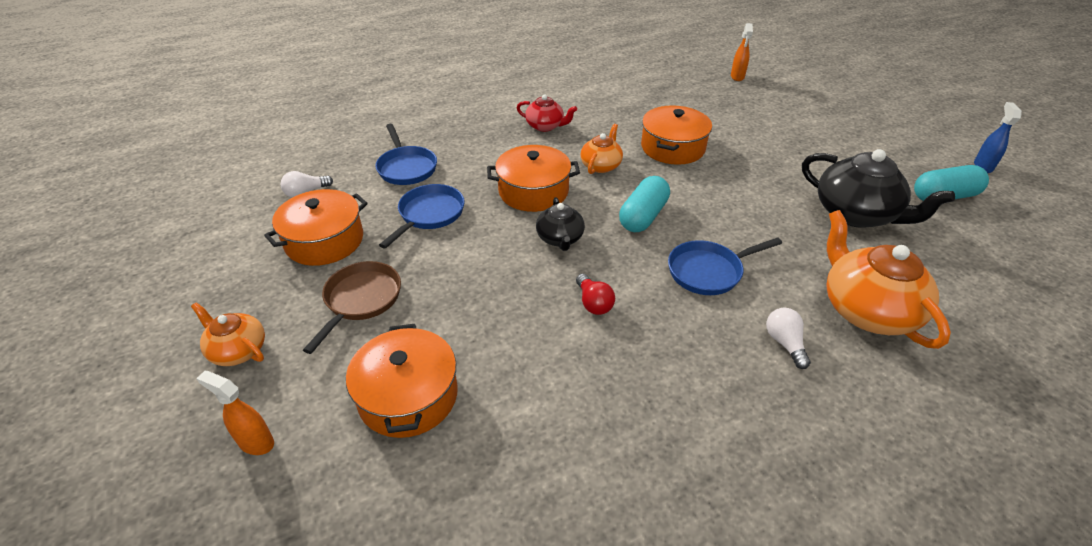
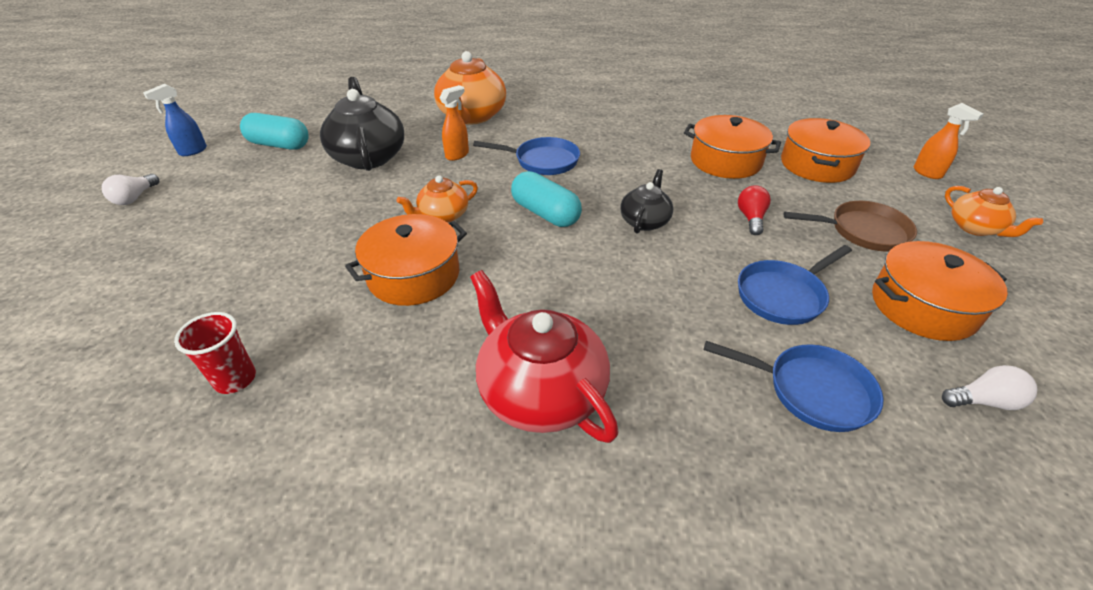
camera: 150 degrees left, 0 degrees up
(361, 300) = (863, 231): brown pan -> brown pan turned 135 degrees counterclockwise
(406, 168) = (811, 391): blue pan -> blue pan turned 105 degrees clockwise
(533, 191) = (638, 280): orange pot -> orange pot (725, 161)
(545, 126) = (540, 392): red teapot -> red teapot, size x1.79
(593, 303) = (652, 170): red light bulb -> red light bulb (751, 218)
(601, 165) = (527, 284): orange teapot -> orange teapot (443, 215)
(643, 216) = (545, 213): turquoise capsule -> turquoise capsule turned 75 degrees clockwise
(683, 90) = (235, 379): none -> red cup
(737, 77) = (109, 371): orange spray bottle -> orange spray bottle (457, 155)
(784, 343) = (545, 119): white light bulb -> white light bulb (135, 198)

